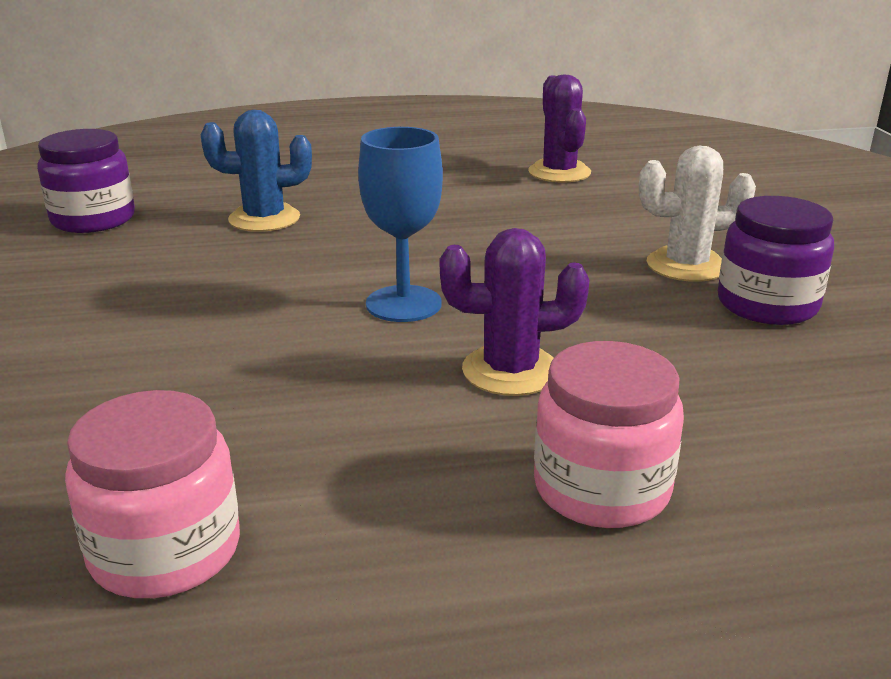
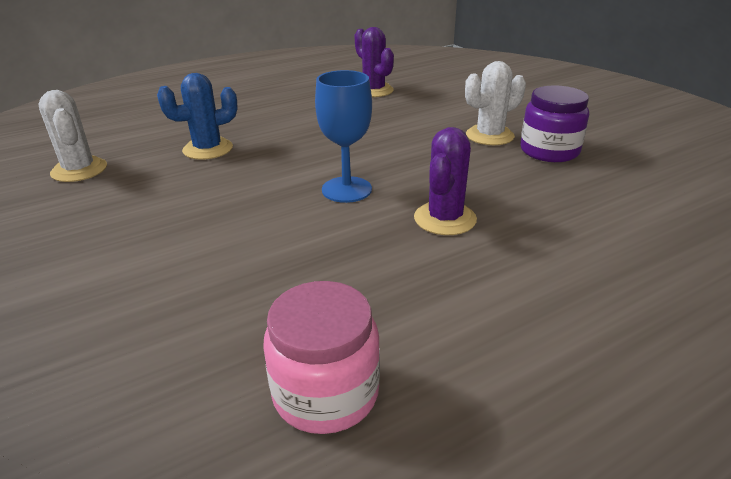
camera: 20 degrees left, 5 degrees up
(93, 219) = (79, 170): purple jar -> white cactus
(510, 371) = (445, 219): purple cactus -> purple cactus turned 45 degrees counterclockwise
(601, 489) = (552, 279): pink jar -> none

